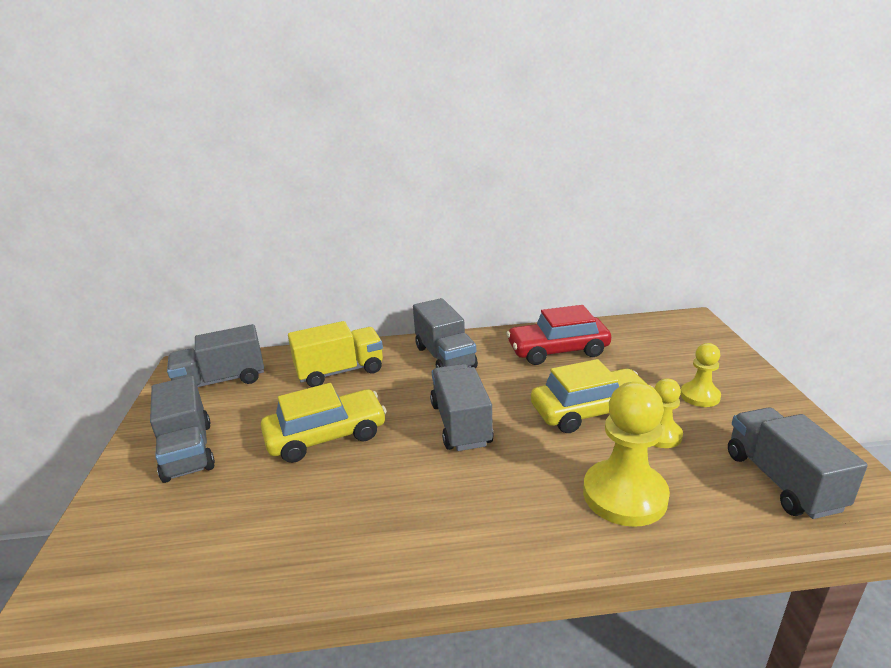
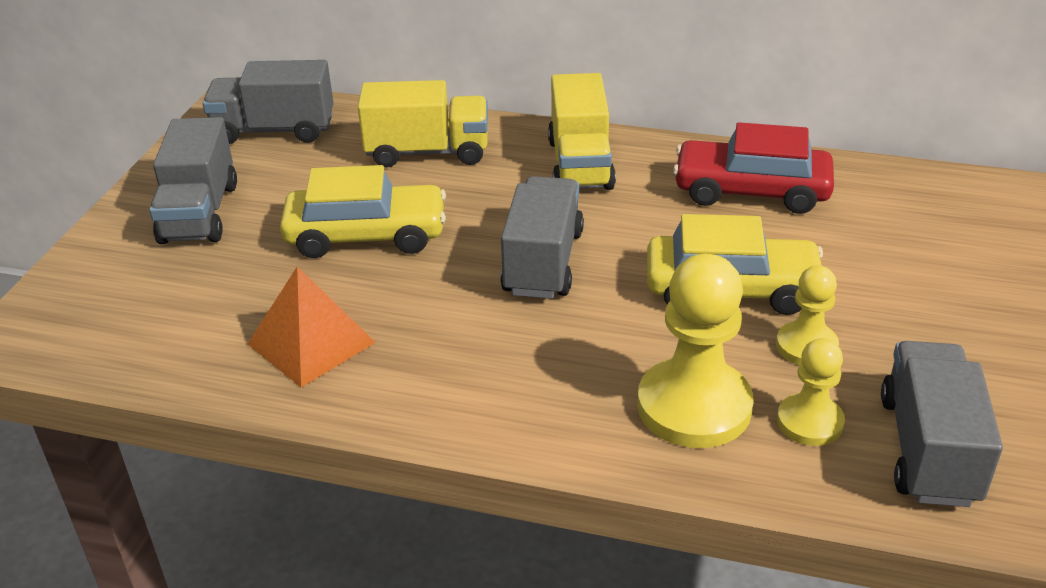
camera: 20 degrees right, 10 degrees up
(325, 528) = (311, 343): none -> orange pyramid
(445, 357) = (580, 164): grey truck -> yellow truck
(700, 396) = (912, 309): yellow pawn -> yellow pawn (809, 422)

